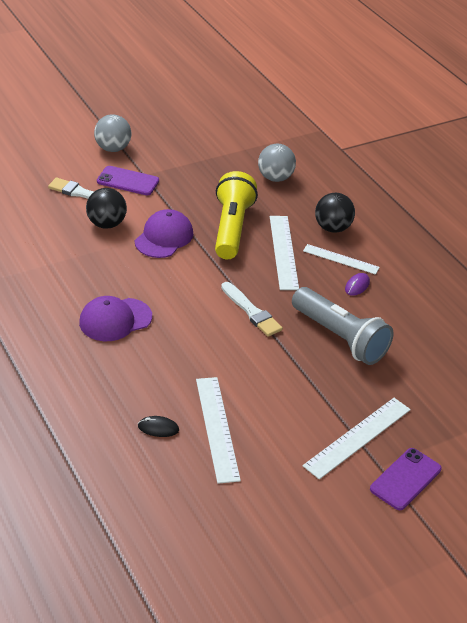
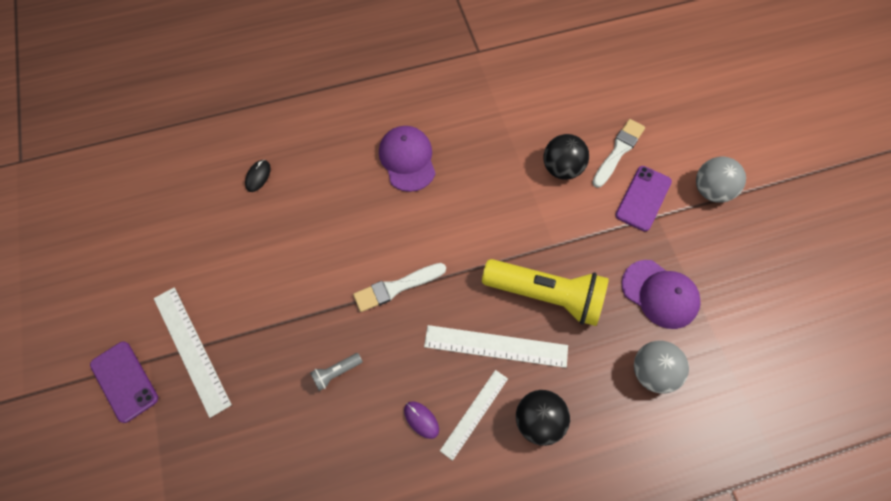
camera: 105 degrees right, 25 degrees up
(164, 237) = (534, 221): purple cap -> purple cap (660, 294)
(217, 428) = (243, 223): white ruler -> none
(340, 338) = (336, 373): grey flashlight -> grey flashlight, size x0.41

